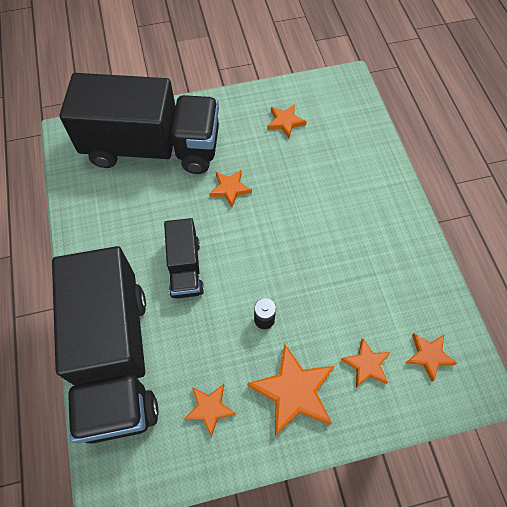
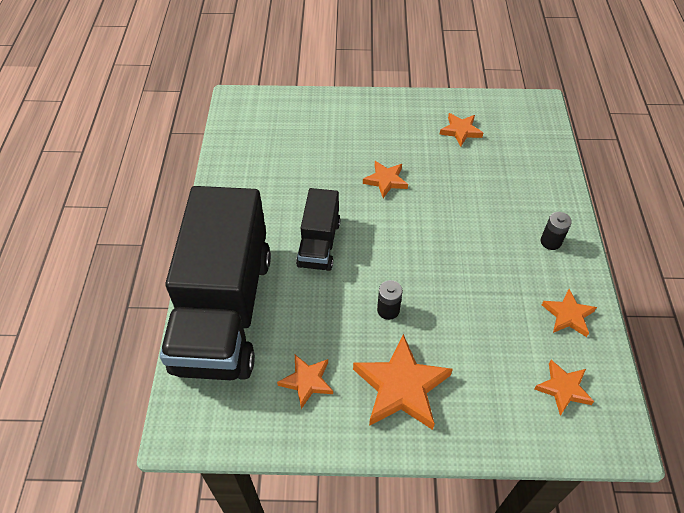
camera: 15 degrees right, 10 degrees down
(152, 147) = (317, 128): black truck -> none
(366, 364) = (489, 380): orange star -> orange star (568, 315)
(388, 217) = (550, 241): none -> black battery

